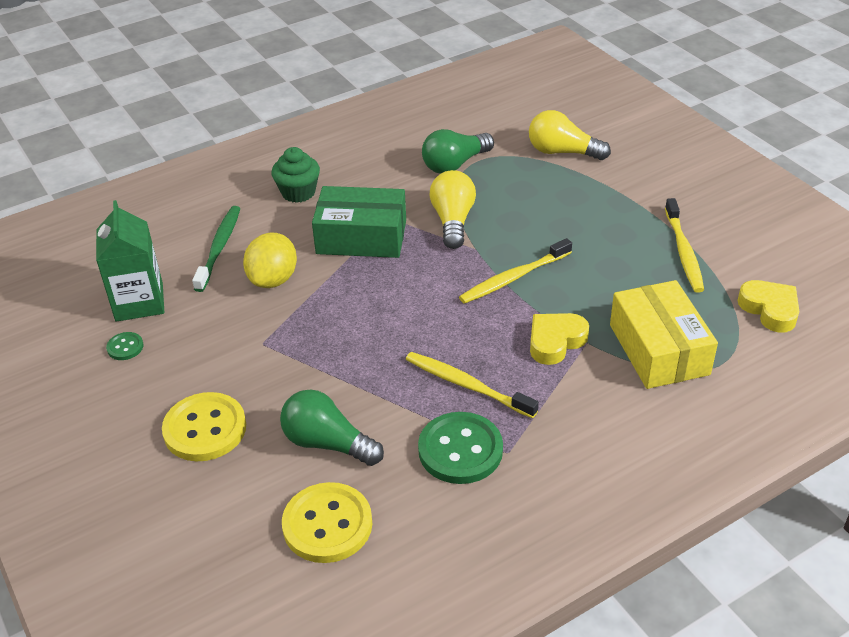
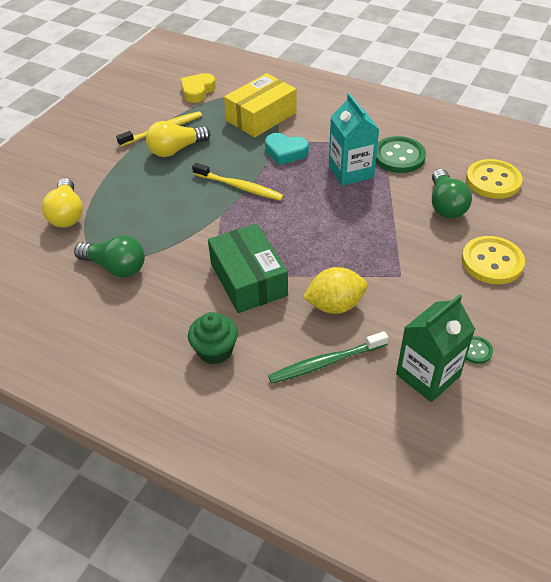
camera: 120 degrees left, 5 degrees up
(453, 221) = (195, 238): yellow light bulb -> yellow light bulb (176, 150)
(467, 385) = (351, 171): yellow toothbrush -> turquoise carton
(555, 341) = (285, 152): yellow heart -> turquoise heart

